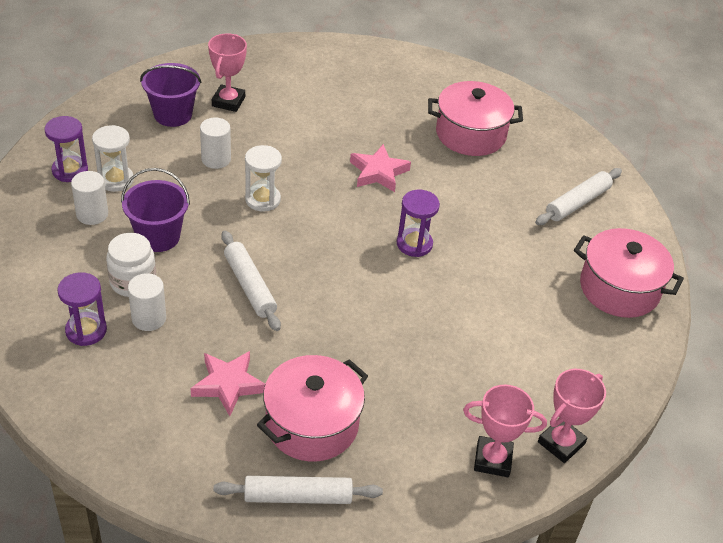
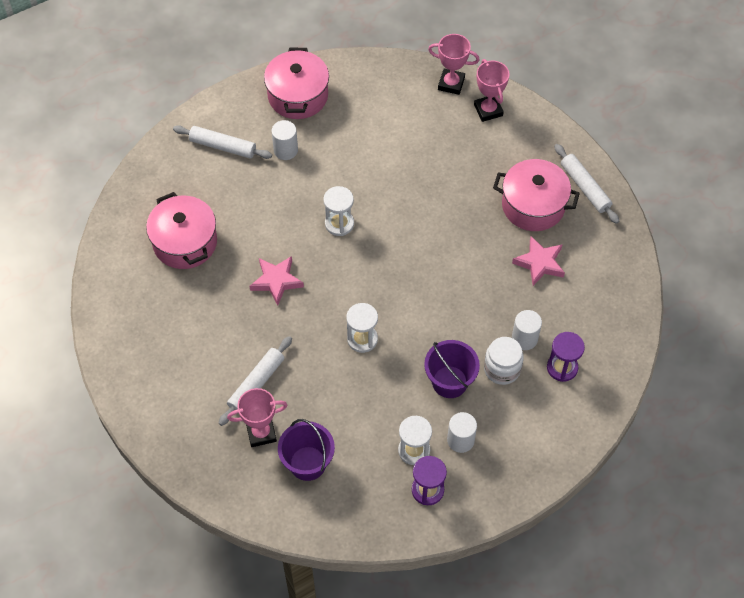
camera: 115 degrees left, 15 degrees up
(216, 159) = (340, 397): white cylinder -> white cylinder (285, 150)
(249, 286) = (452, 298): white rolling pin -> white rolling pin (256, 384)
(414, 244) = (339, 224): purple hourglass -> white hourglass

